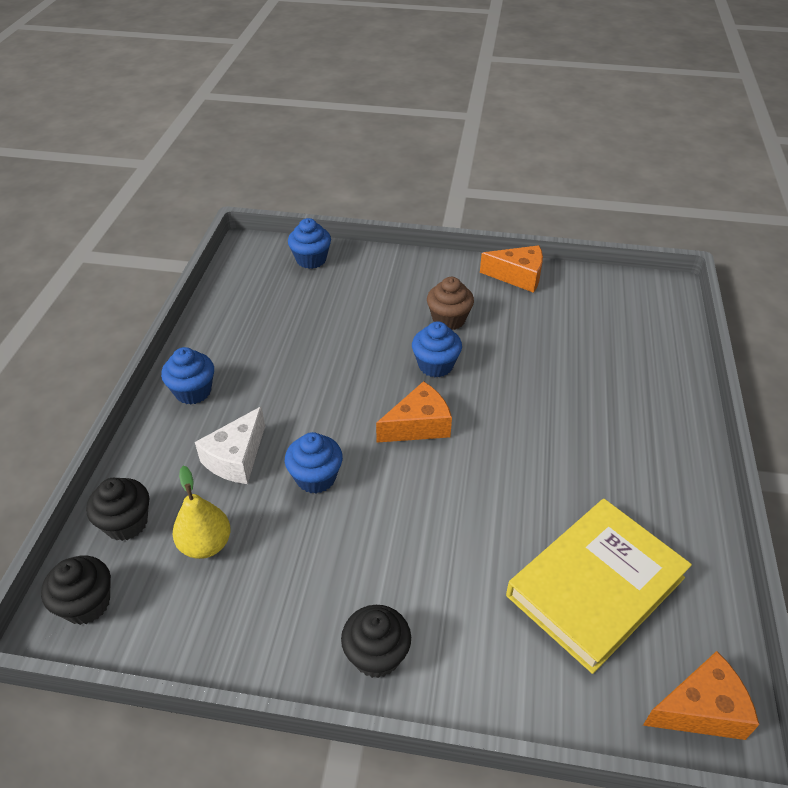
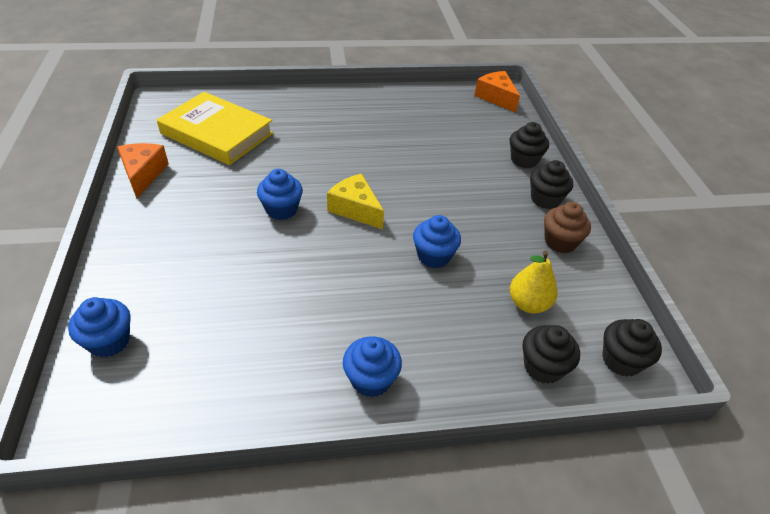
camera: 110 degrees left, 0 degrees up
(236, 458) = (438, 313): white cheese -> none
(418, 425) = (355, 209): orange cheese -> yellow cheese
(449, 319) = (215, 210): brown cupcake -> brown cupcake (560, 242)
(483, 669) = (524, 160): none -> black cupcake
(595, 586) = (449, 126): yellow book -> yellow book (217, 133)

